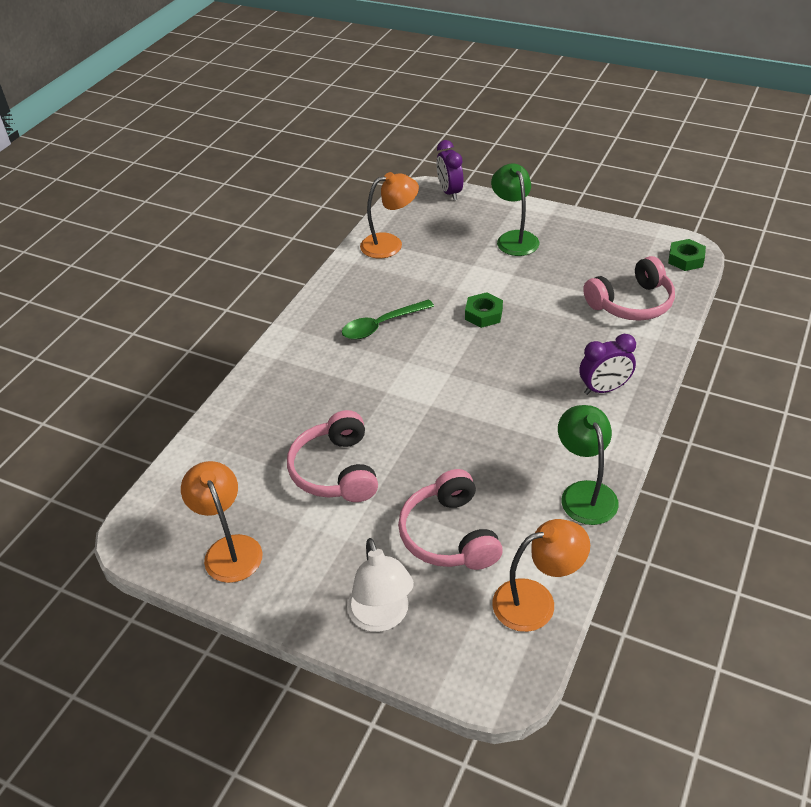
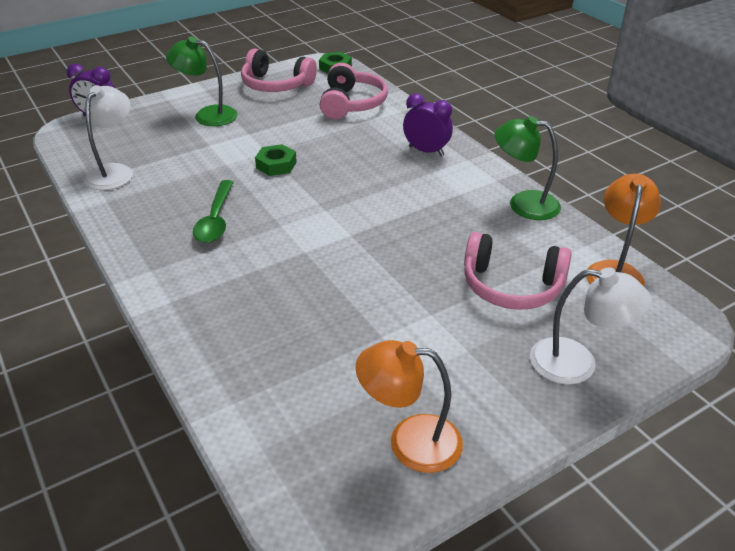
camera: 60 degrees left, 5 degrees down
(336, 470) = (373, 321): pink headphones -> pink headphones (276, 85)
(390, 244) = (114, 172): orange lamp -> white lamp
(604, 389) = (426, 151): purple clock -> purple clock turned 75 degrees counterclockwise

